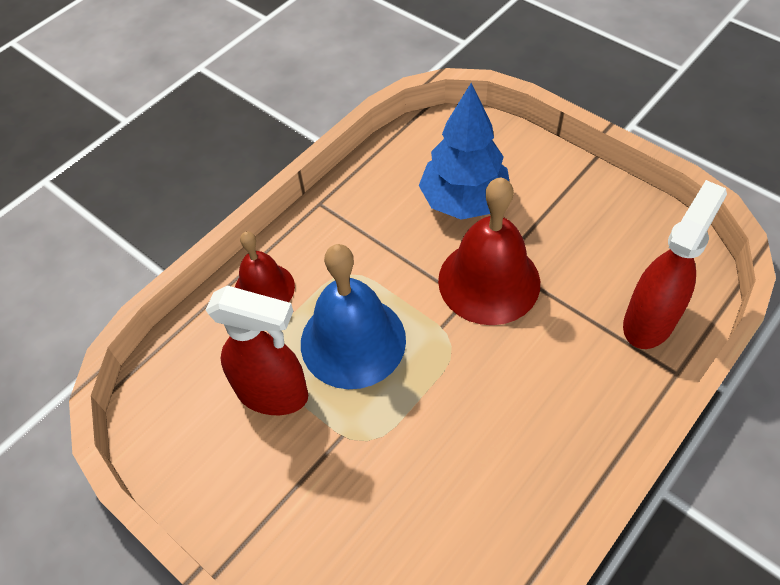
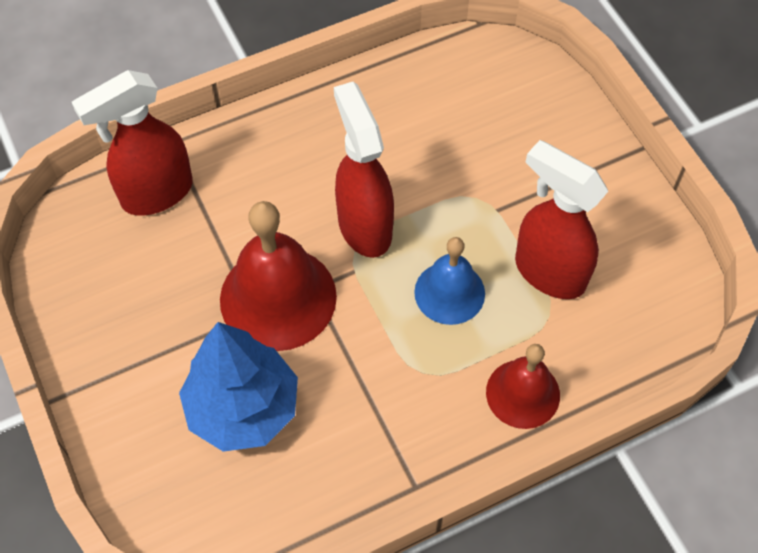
camera: 160 degrees left, 5 degrees up
(353, 341) = (449, 292): blue bell -> blue bell, size x0.61
(454, 368) = (364, 226): none -> red spray bottle

